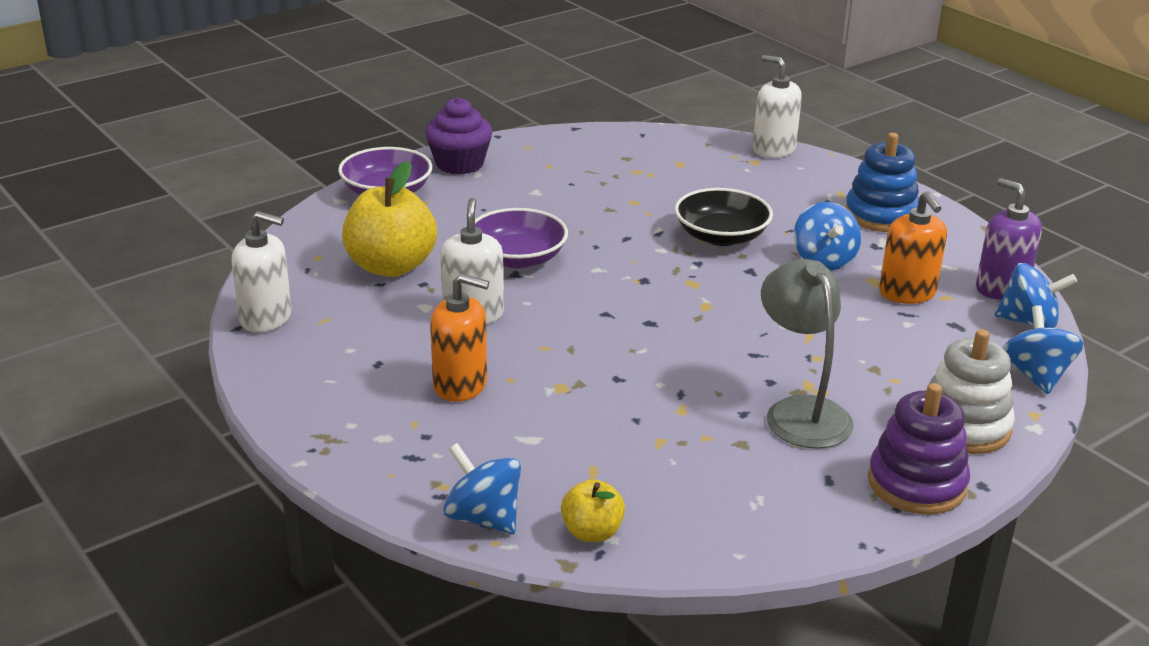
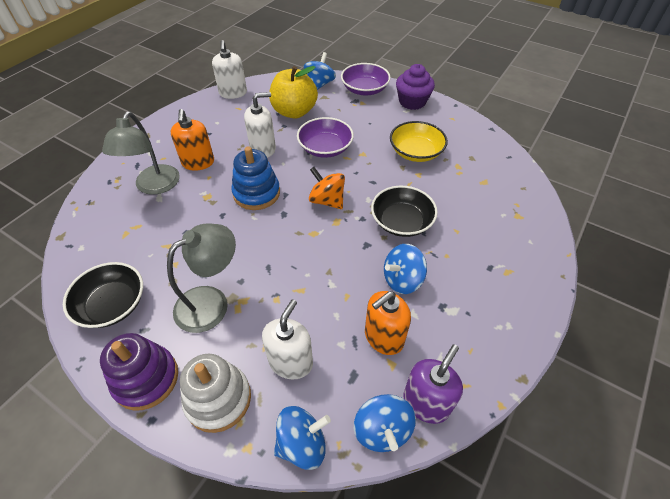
camera: 70 degrees right, 20 degrees up
(483, 518) = (93, 199): blue spinning top -> blue spinning top (320, 84)
(496, 440) = (154, 186): none -> grey lamp
(584, 191) = (416, 152): none -> yellow bowl
(592, 532) = (85, 239): yellow apple -> none
(643, 281) = (327, 200): none -> orange spinning top
(766, 507) = (112, 304): none -> black bowl
(773, 149) = (545, 222): white soap dispenser -> white soap dispenser (291, 362)
(881, 215) = (491, 302): blue stacking toy -> blue stacking toy (256, 193)

